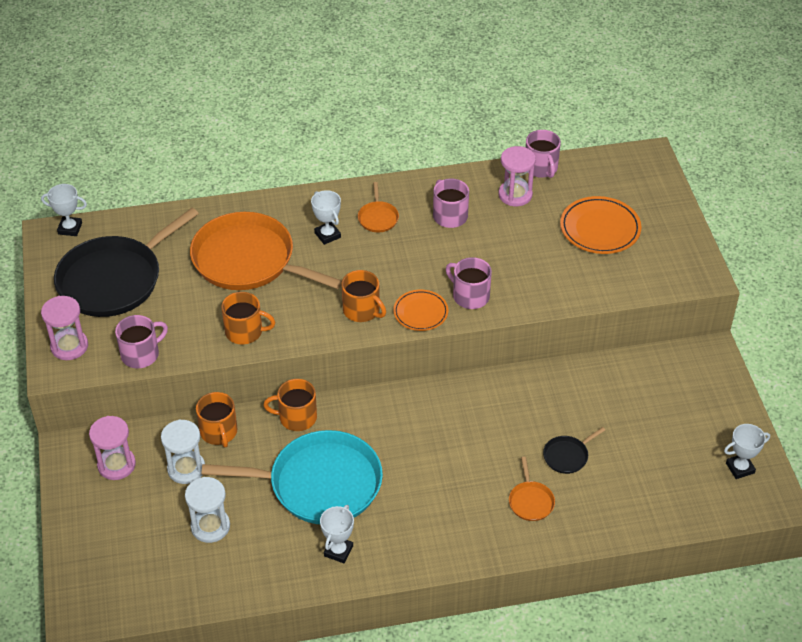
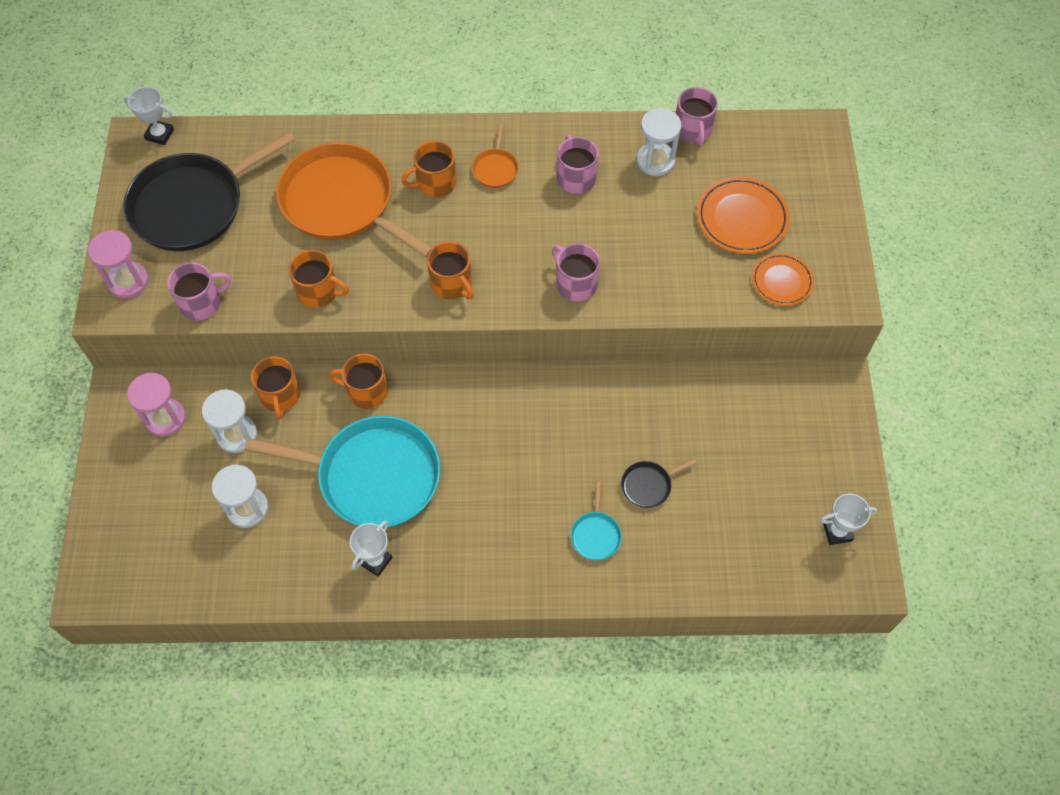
camera: 10 degrees right, 15 degrees up
(327, 235) = (435, 183): white trophy -> orange mug
(420, 312) = (516, 296): orange plate -> orange plate (782, 281)
(515, 195) = (655, 161): pink hourglass -> white hourglass
(530, 501) = (595, 535): orange pan -> turquoise pan

